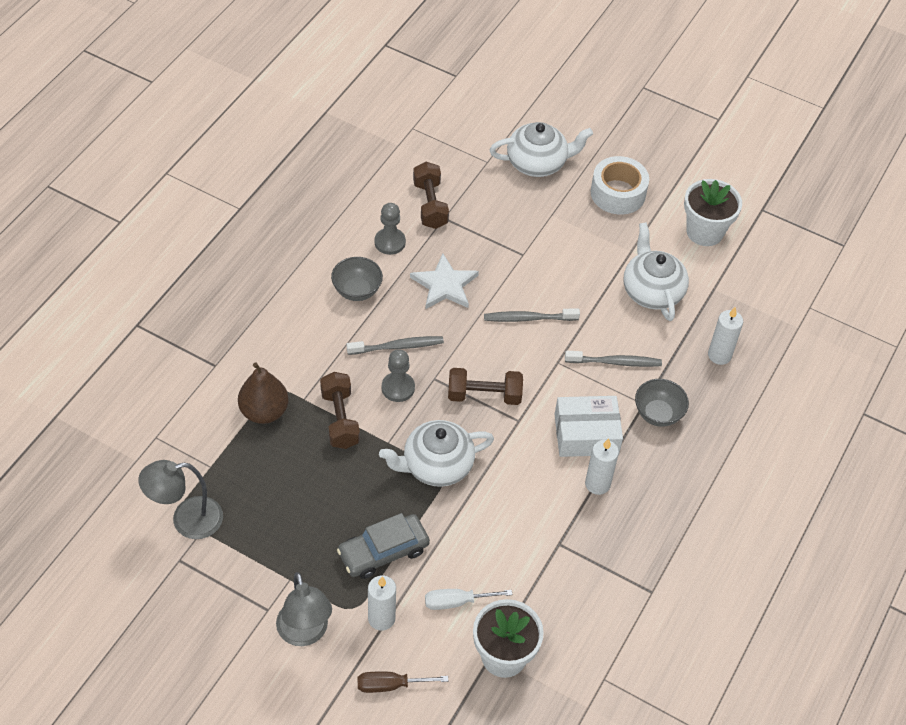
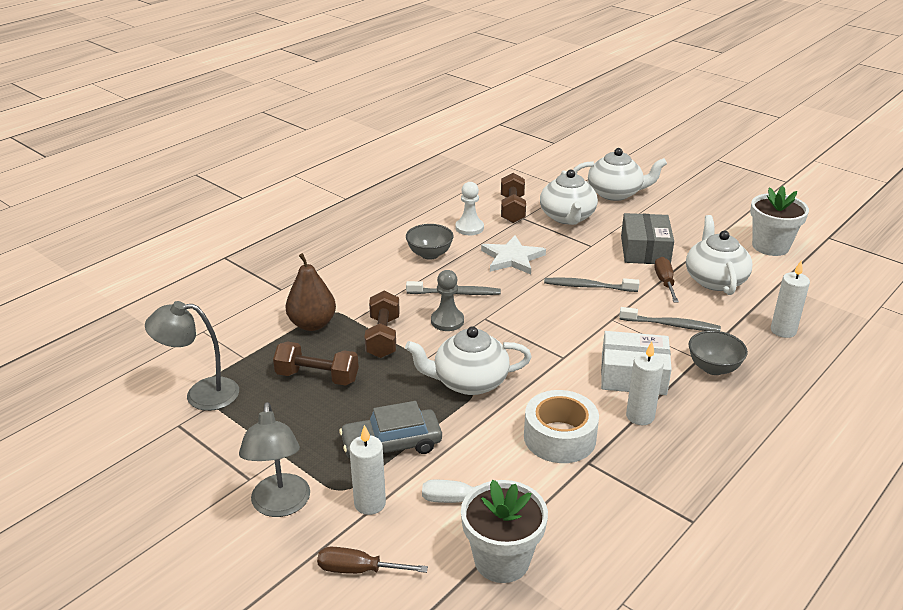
camera: 15 degrees right, 20 degrees down
(390, 242) = (469, 228): grey pawn -> white pawn
(484, 395) = (532, 335): brown dumbbell -> brown dumbbell (317, 377)
(491, 211) = (567, 217): none -> white teapot
(579, 254) = (645, 250): none -> grey box
(603, 301) = (665, 282): none -> brown screwdriver
(618, 193) = (687, 216): white tape -> white tape (559, 437)

